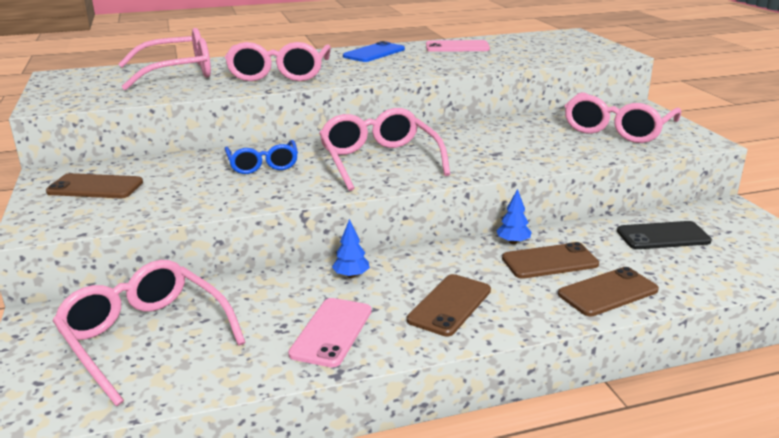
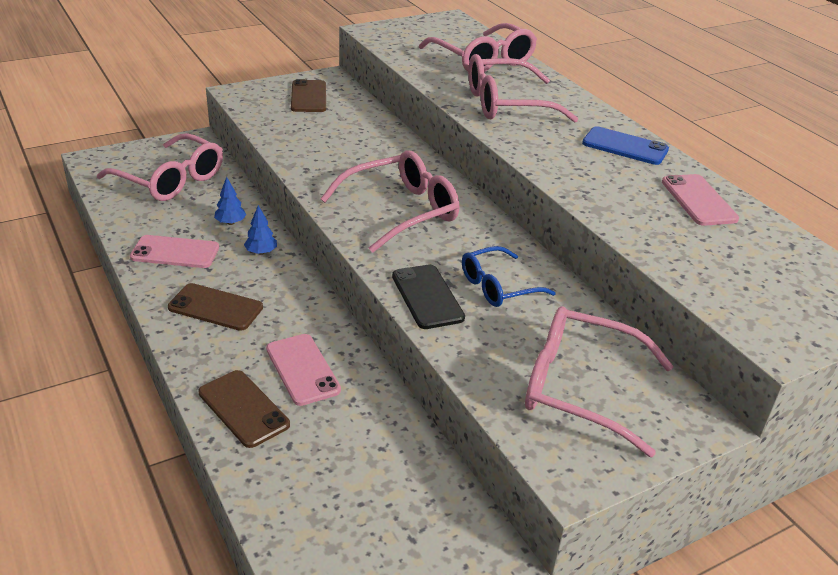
camera: 75 degrees right, 10 degrees up
(145, 337) = (171, 180): pink glasses -> pink glasses turned 90 degrees clockwise
(263, 165) = (372, 154): blue glasses -> blue glasses (497, 286)
(513, 242) = (341, 344): blue tree -> blue tree (230, 223)
(550, 261) = (302, 369): brown phone -> pink phone
(663, 236) = (381, 467): black phone -> black phone (427, 297)

